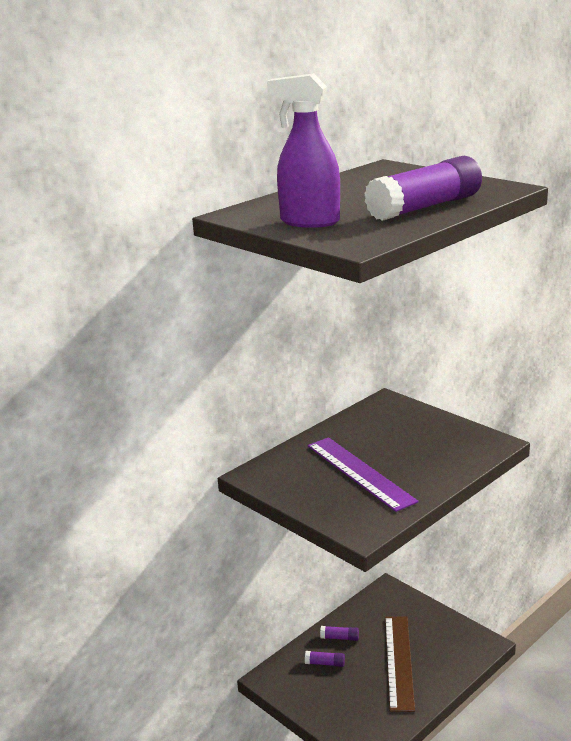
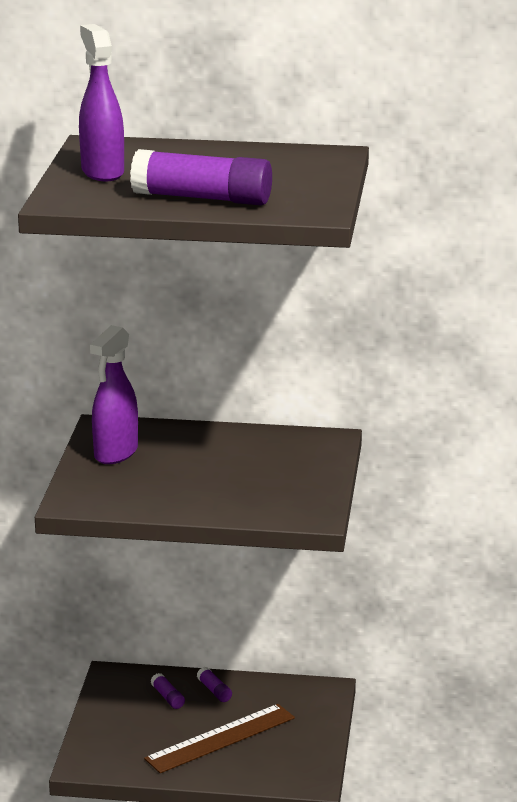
camera: 50 degrees right, 0 degrees up
(305, 484) = (115, 453): none -> purple spray bottle
(360, 473) = (168, 470): purple ruler -> none

